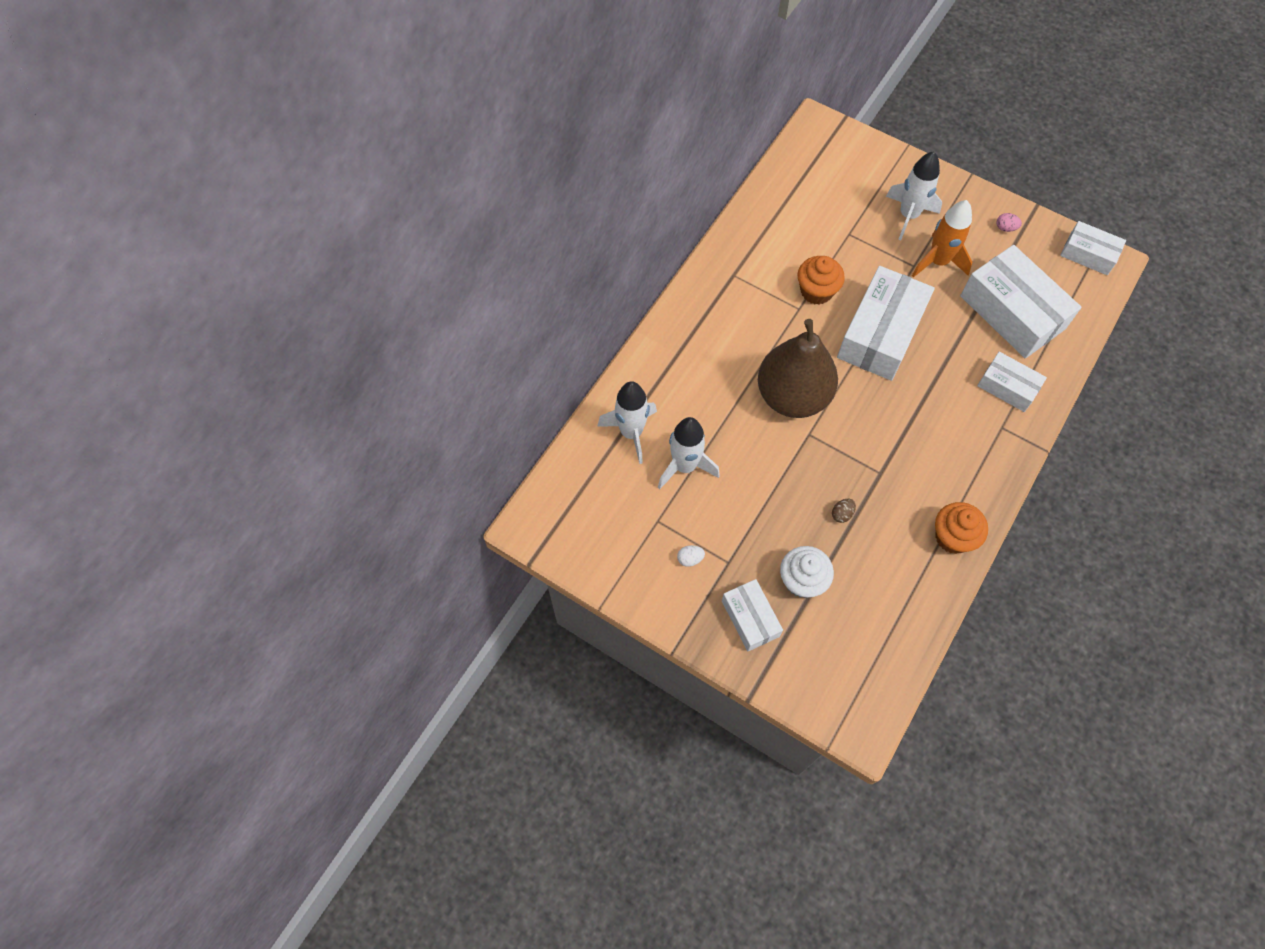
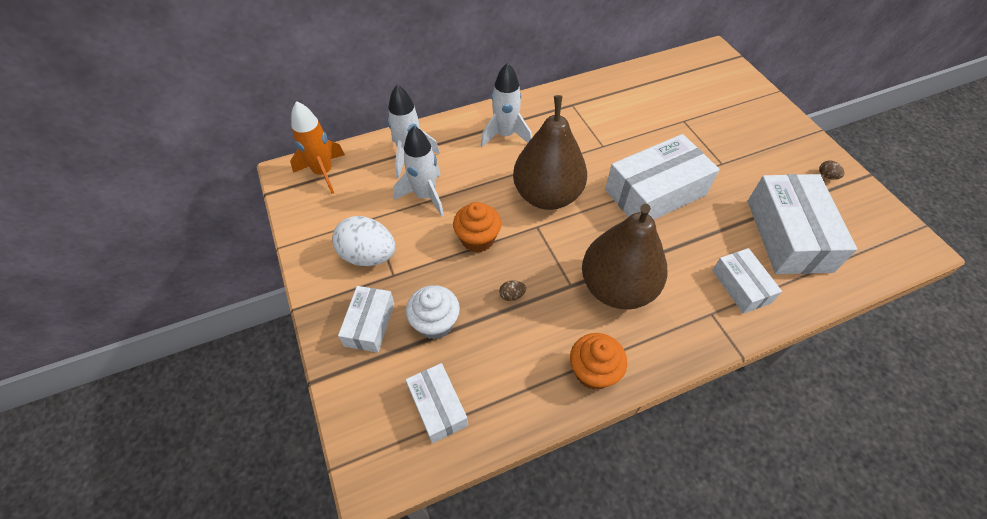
camera: 35 degrees right, 10 degrees down
(690, 559) = (368, 255): white egg -> white egg, size x2.50
(816, 291) = (626, 142): orange cupcake -> orange cupcake (477, 239)
(908, 216) = (743, 131): white rocket -> white rocket (505, 135)
(917, 451) = (617, 288): none -> brown pear
(938, 262) = (745, 170): orange rocket -> orange rocket (323, 172)
(1005, 228) = (827, 176): pink egg -> brown egg
(1088, 254) = (898, 230): white box -> white box (438, 407)

